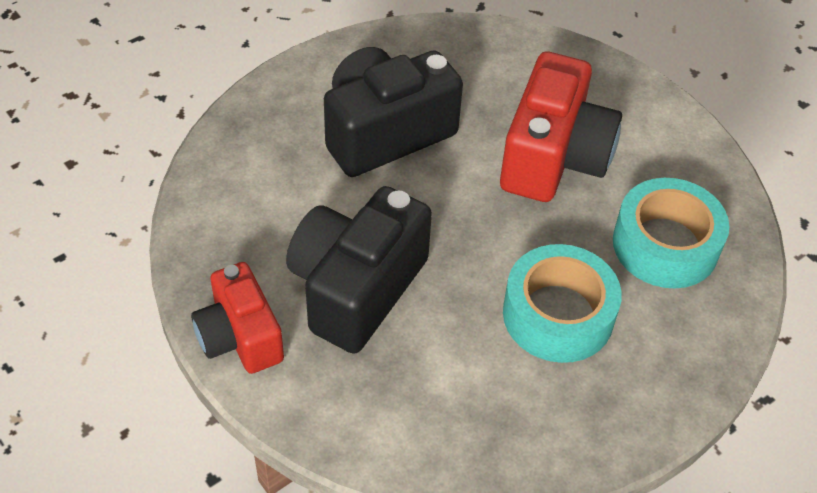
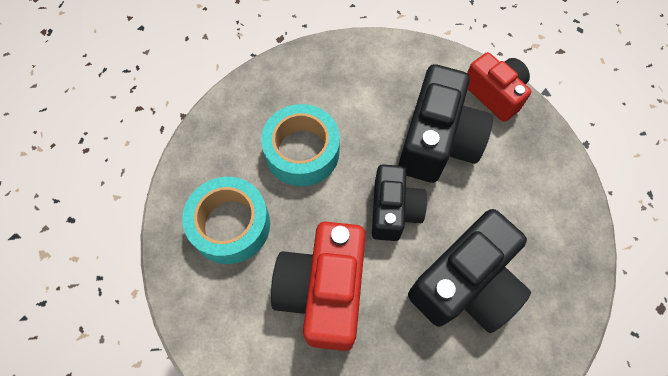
camera: 170 degrees right, 15 degrees up
(446, 219) = (393, 210): none -> black camera

